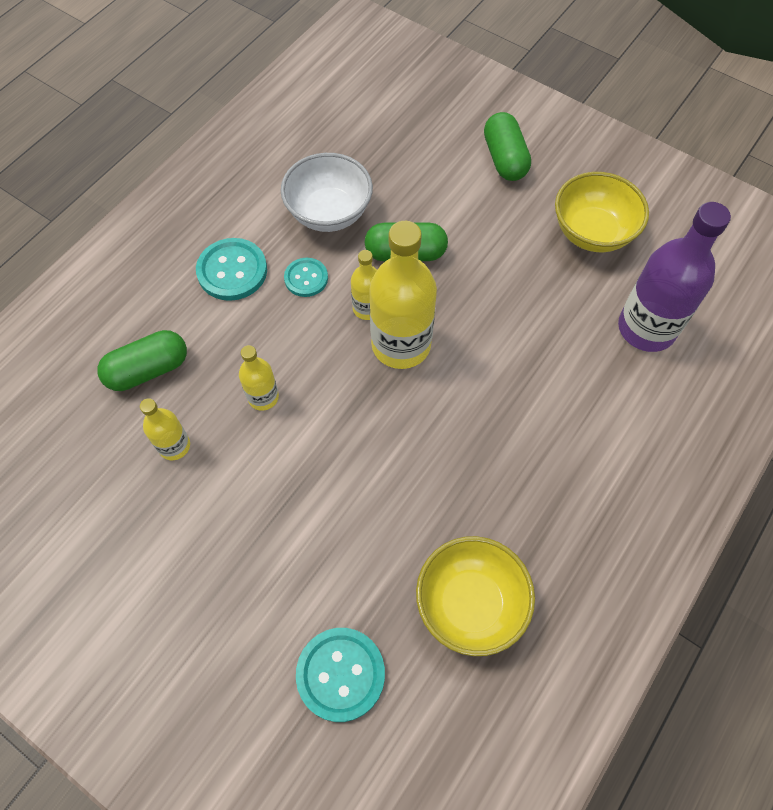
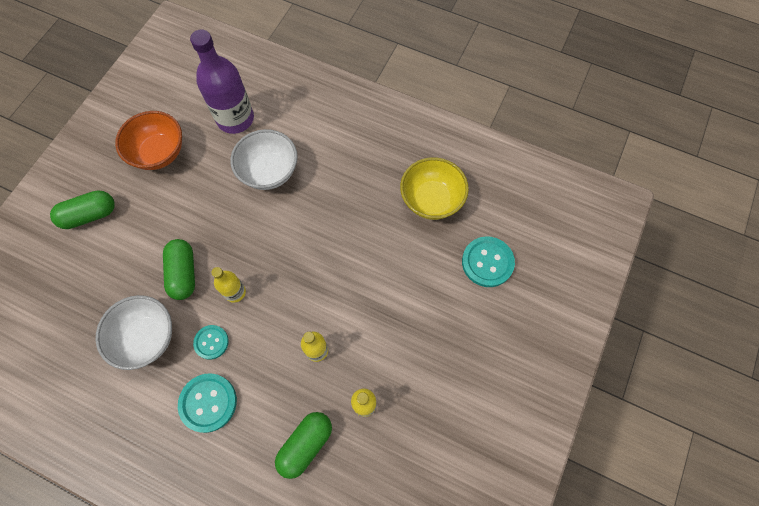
camera: 100 degrees left, 5 degrees up
(148, 370) = (305, 444): green capsule -> green capsule turned 75 degrees clockwise
(401, 345) = (263, 264): yellow bottle -> none
(549, 365) = (269, 171): none -> white bowl
(592, 232) = (159, 153): yellow bowl -> orange bowl

